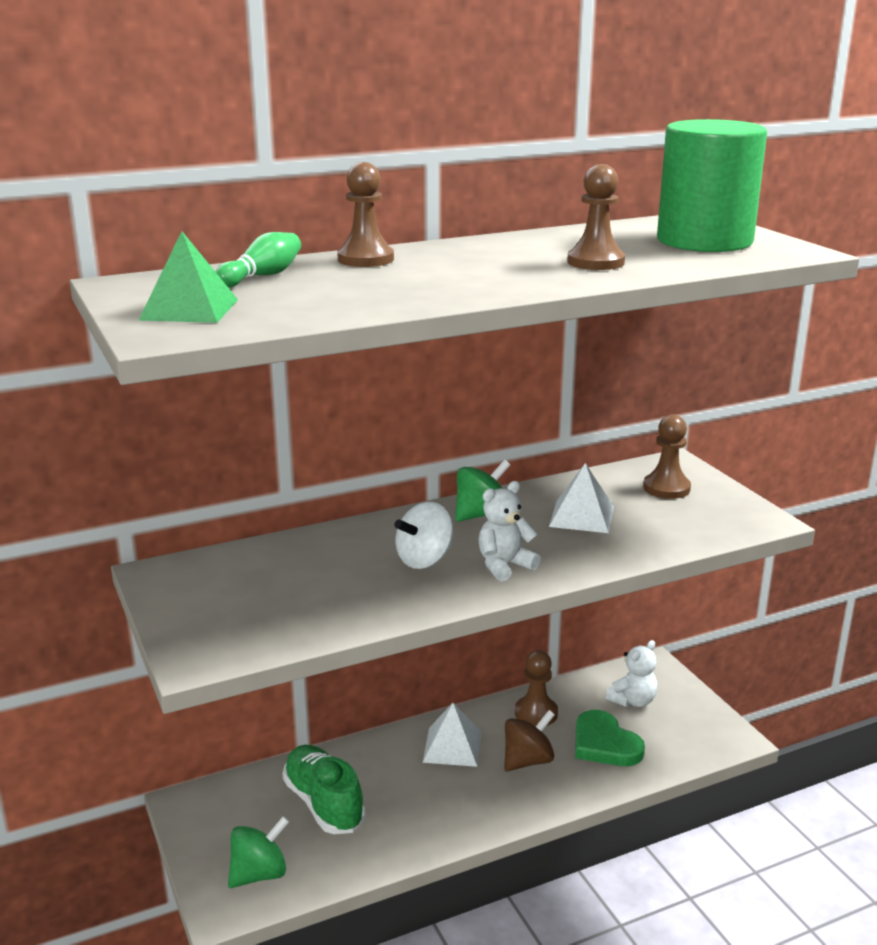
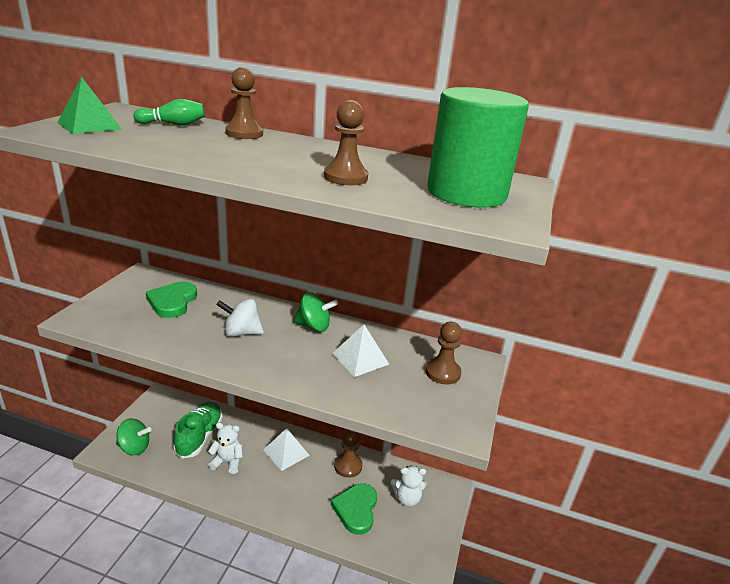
camera: 40 degrees right, 5 degrees up
(274, 577) = (172, 302): none -> green heart
(504, 566) = (267, 359): white teddy bear -> white teddy bear (227, 462)
(527, 761) = (307, 487): brown spinning top -> none

